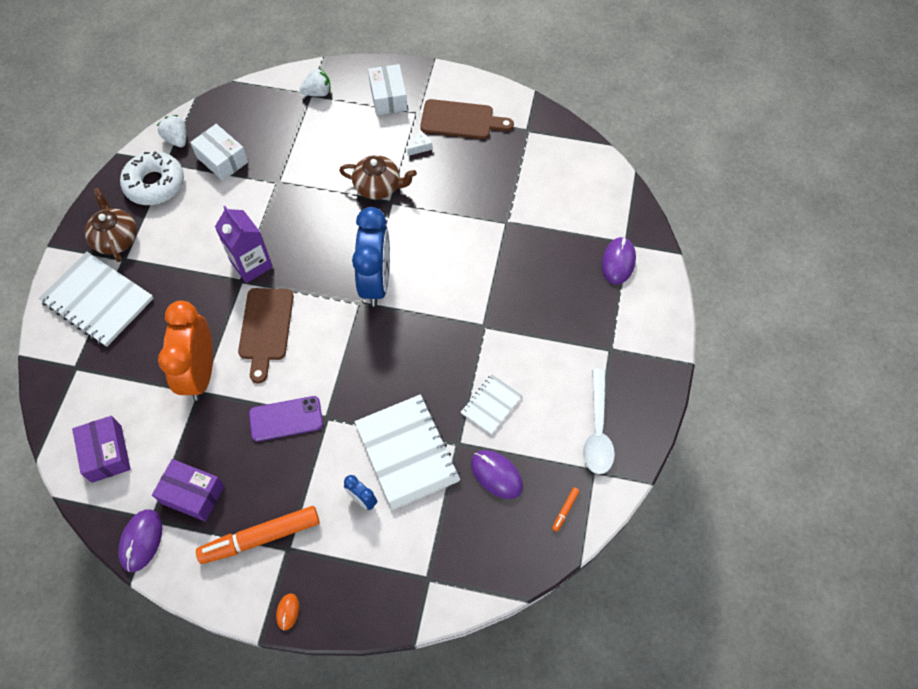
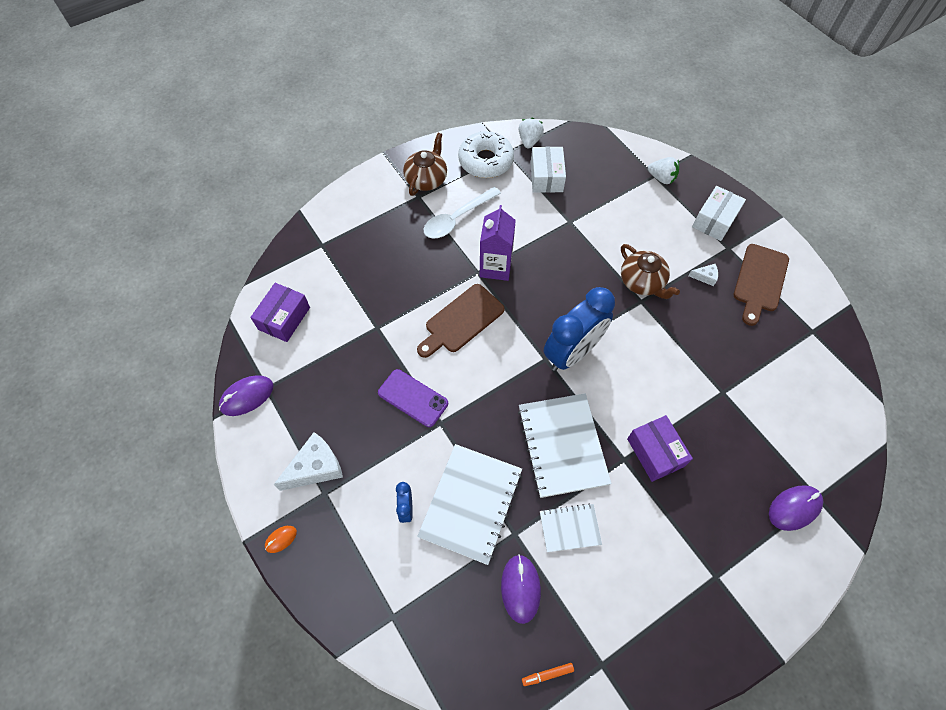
camera: 45 degrees right, 0 degrees up
(98, 300) = (376, 211): white notebook -> white notebook (562, 445)
(192, 494) = (305, 395): purple box -> purple box (655, 452)
(200, 373) = (390, 315): orange clock -> none
(260, 537) = (316, 467): orange marker -> white cheese
(461, 120) = (759, 281): brown cutting board -> brown cutting board turned 60 degrees clockwise
(597, 430) = (638, 635): white spoon -> white spoon (457, 219)

